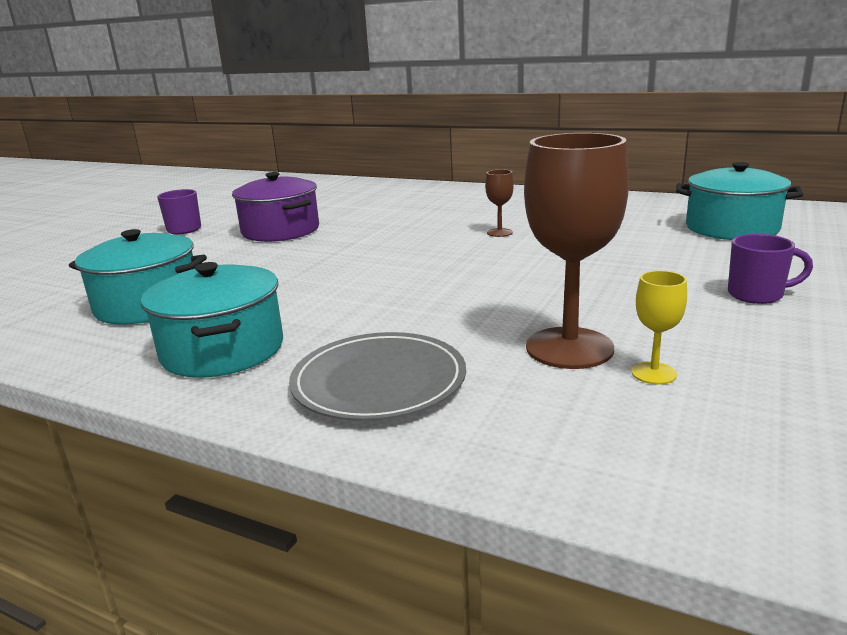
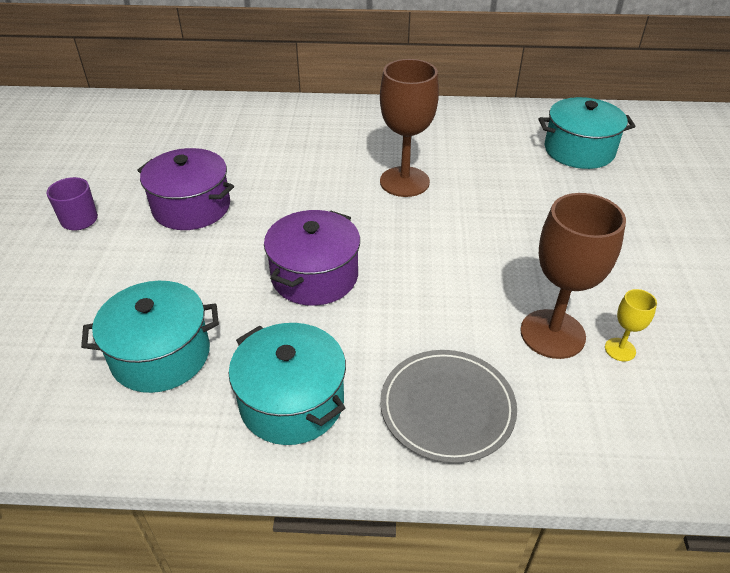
camera: 25 degrees left, 20 degrees up
(342, 277) = (314, 276): none -> purple pot
(499, 233) = (404, 182): brown goblet -> brown goblet, size x2.18
(757, 295) = (637, 241): purple mug -> none

